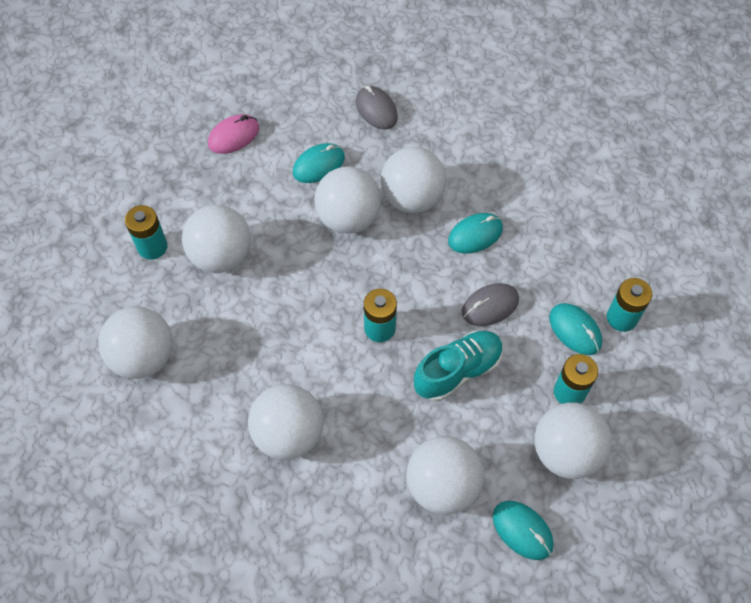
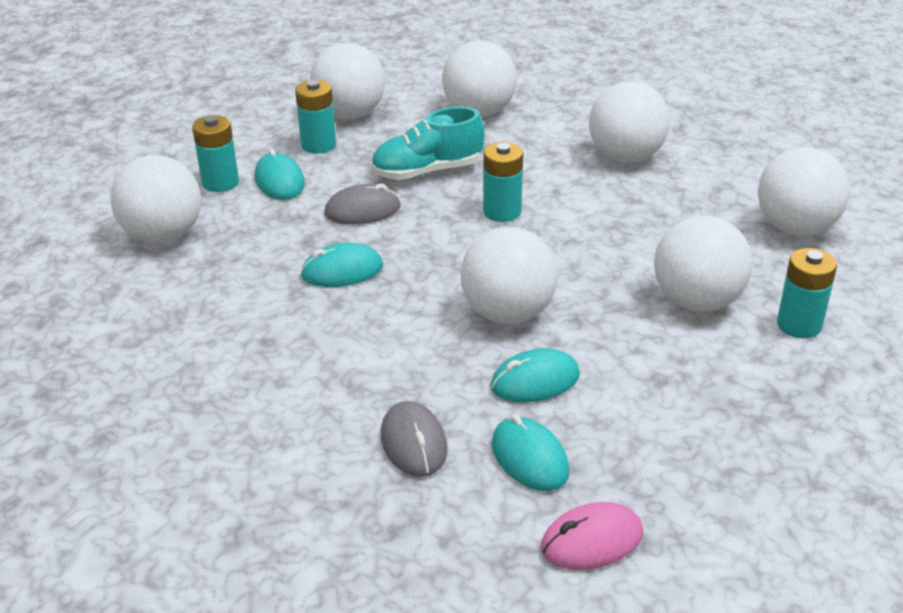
camera: 165 degrees left, 25 degrees down
(234, 136) = (672, 445): pink mouse -> pink mouse (591, 541)
(412, 198) = (408, 320): white ball -> white ball (163, 235)
(522, 530) = (418, 84): turquoise mouse -> turquoise mouse (529, 458)

